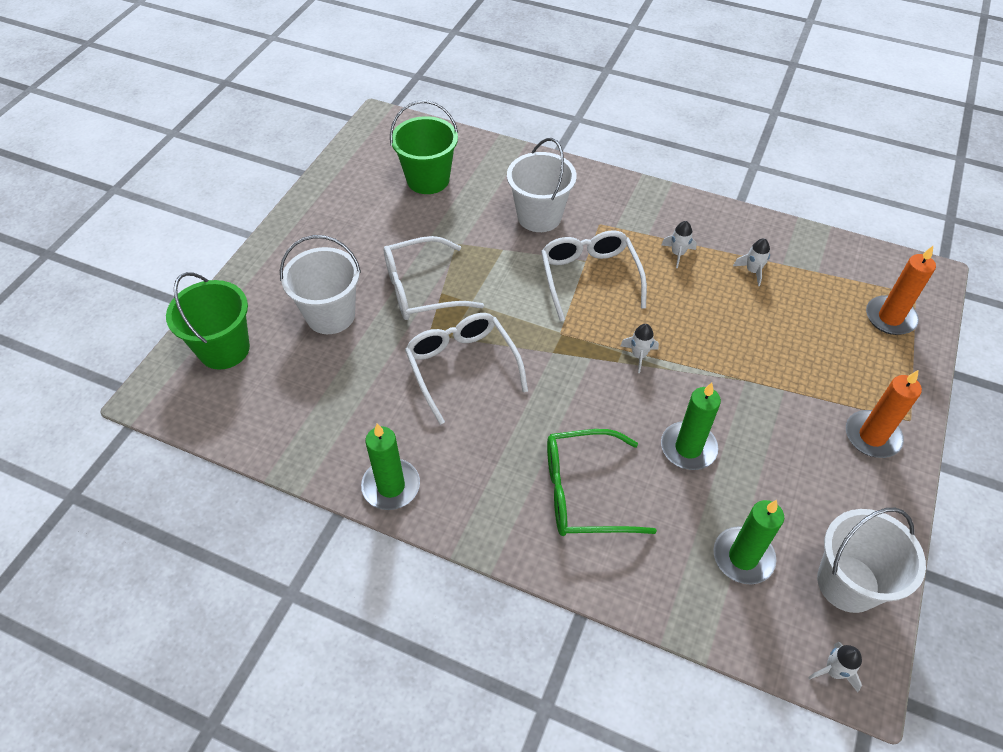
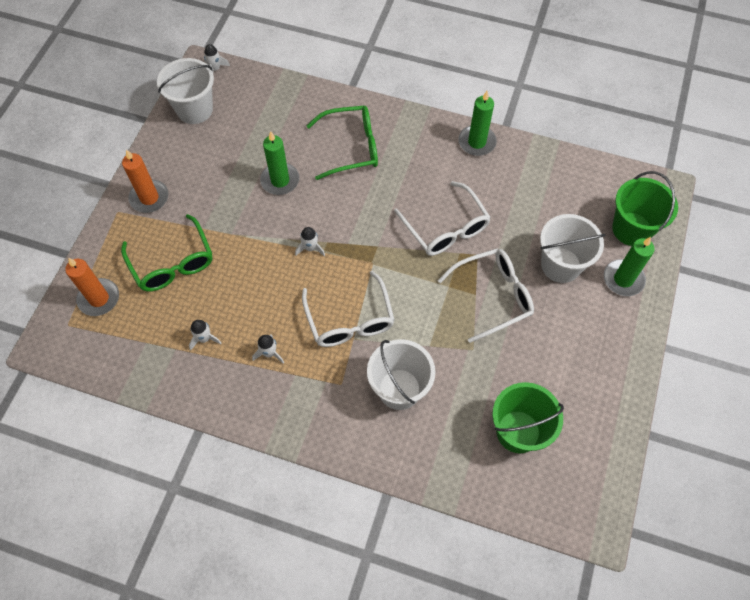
camera: 175 degrees right, 10 degrees up
(743, 557) = (254, 118): green candle -> green candle (623, 279)
(813, 350) = (172, 263): none -> green glasses

